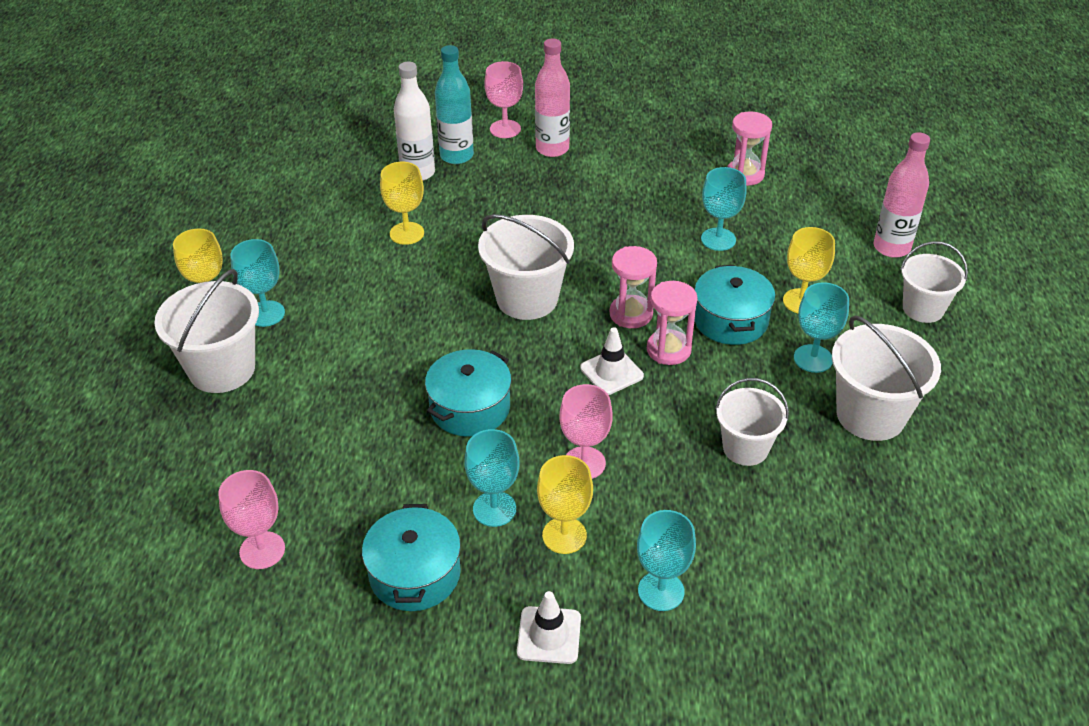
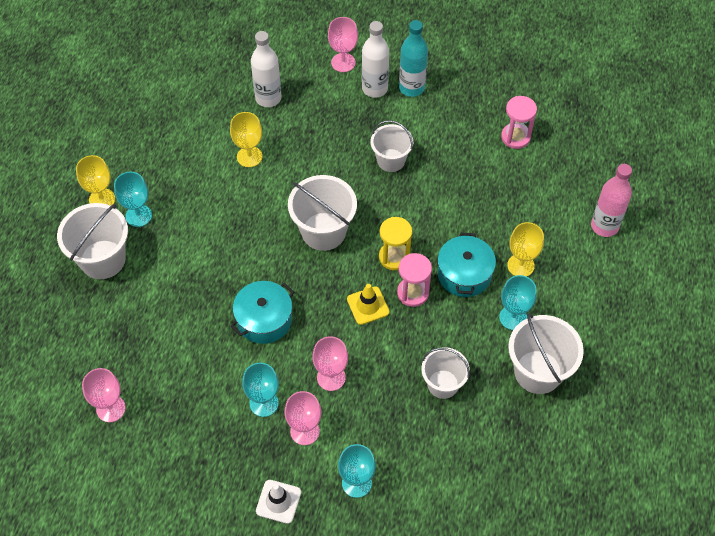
camera: 10 degrees right, 15 degrees up
(414, 574) = (203, 443): turquoise pot -> none
(456, 156) = (300, 85): turquoise bottle -> turquoise bottle (411, 87)
(552, 149) = (374, 88): pink bottle -> white bottle
(564, 535) = (305, 431): yellow goblet -> pink goblet
(611, 372) = (368, 305): white traffic cone -> yellow traffic cone
(631, 314) = (394, 257): pink hourglass -> yellow hourglass
(718, 239) = (476, 198): turquoise goblet -> none
(923, 309) = (608, 286): white bucket -> white bucket (391, 160)

